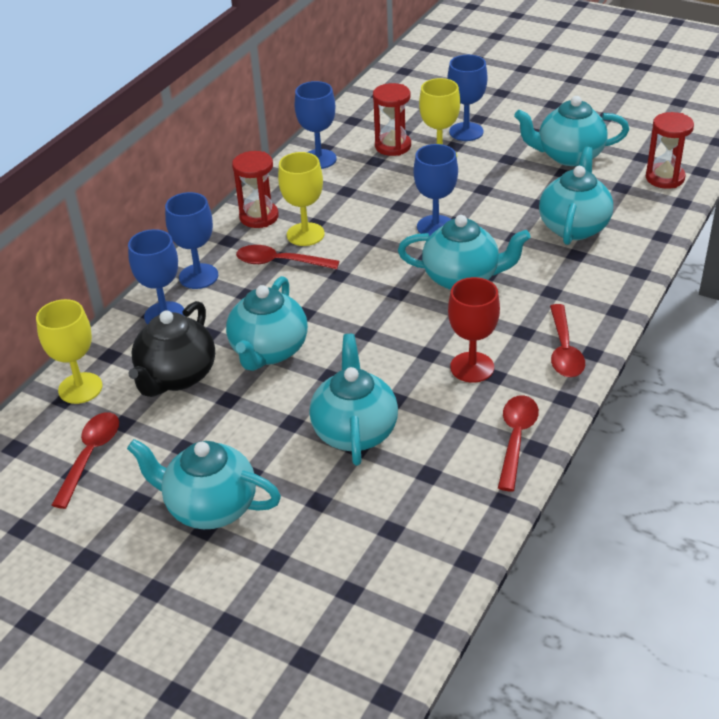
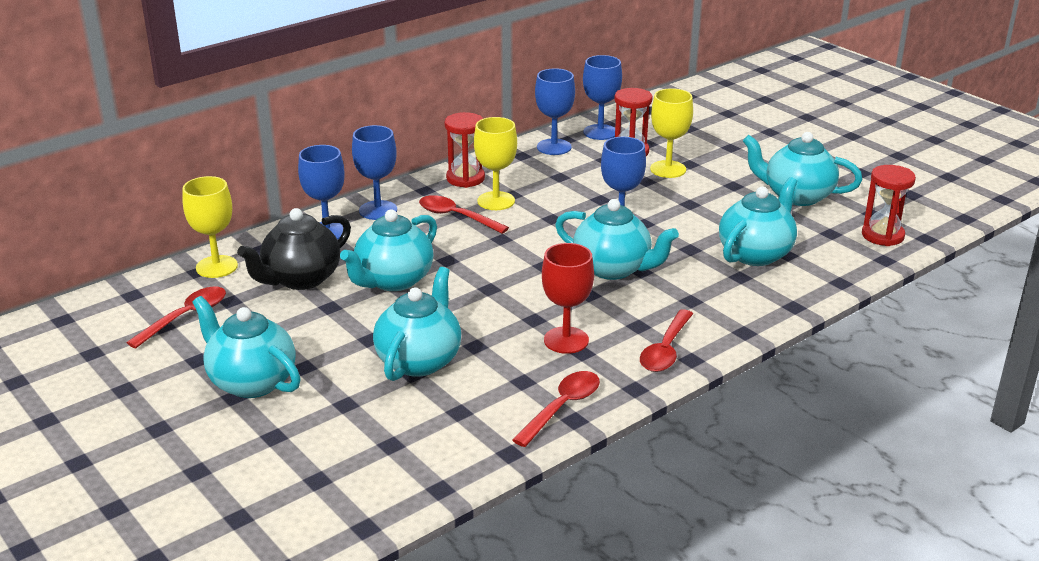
camera: 20 degrees right, 10 degrees down
(466, 132) = (710, 155): blue goblet -> blue goblet (600, 132)

